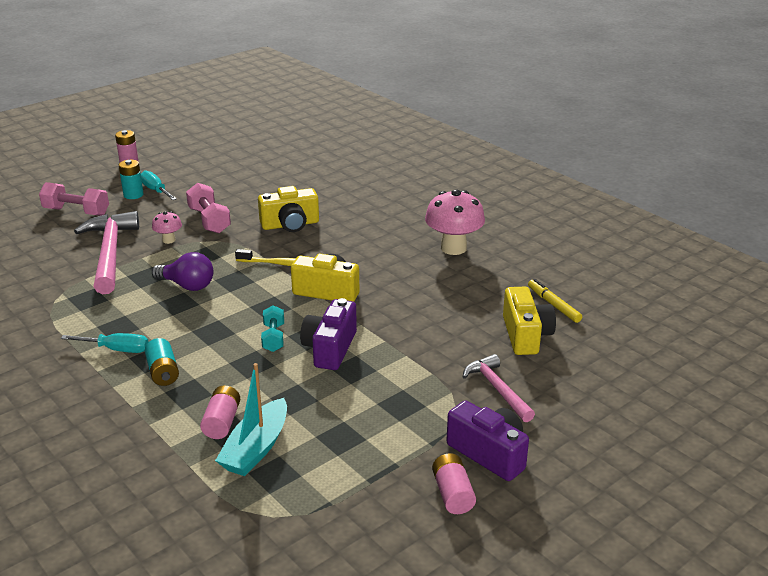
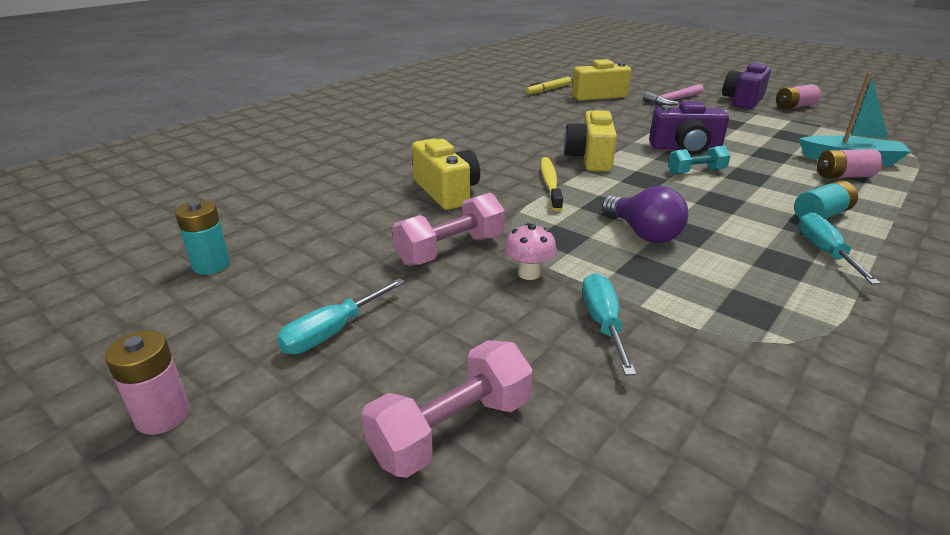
camera: 100 degrees left, 0 degrees up
(76, 212) = (452, 429): pink dumbbell -> pink dumbbell turned 45 degrees clockwise
(110, 253) = (603, 323): pink hammer -> turquoise screwdriver
(133, 195) = (354, 358): turquoise battery -> turquoise battery (211, 265)
(187, 285) = (643, 233): purple light bulb -> purple light bulb turned 135 degrees clockwise
(453, 248) = (472, 118): pink mushroom -> none

